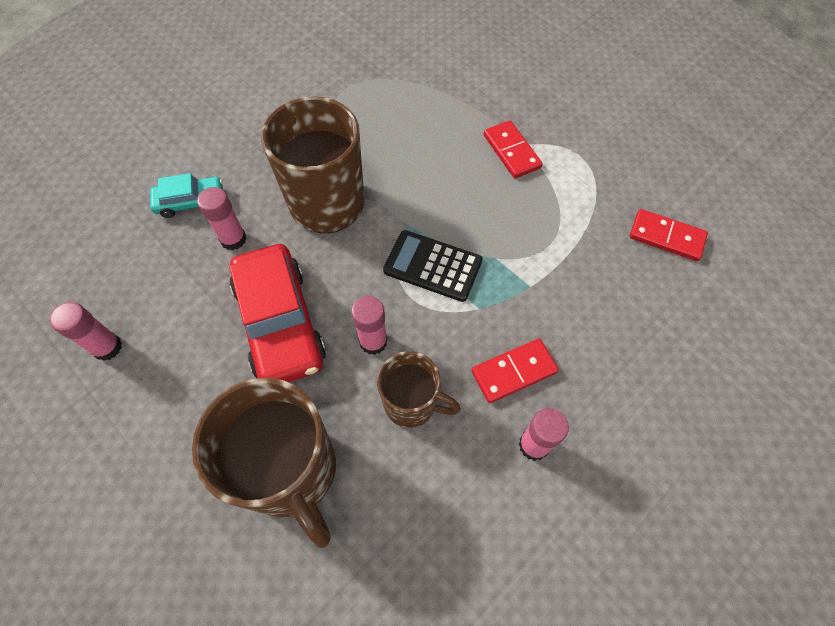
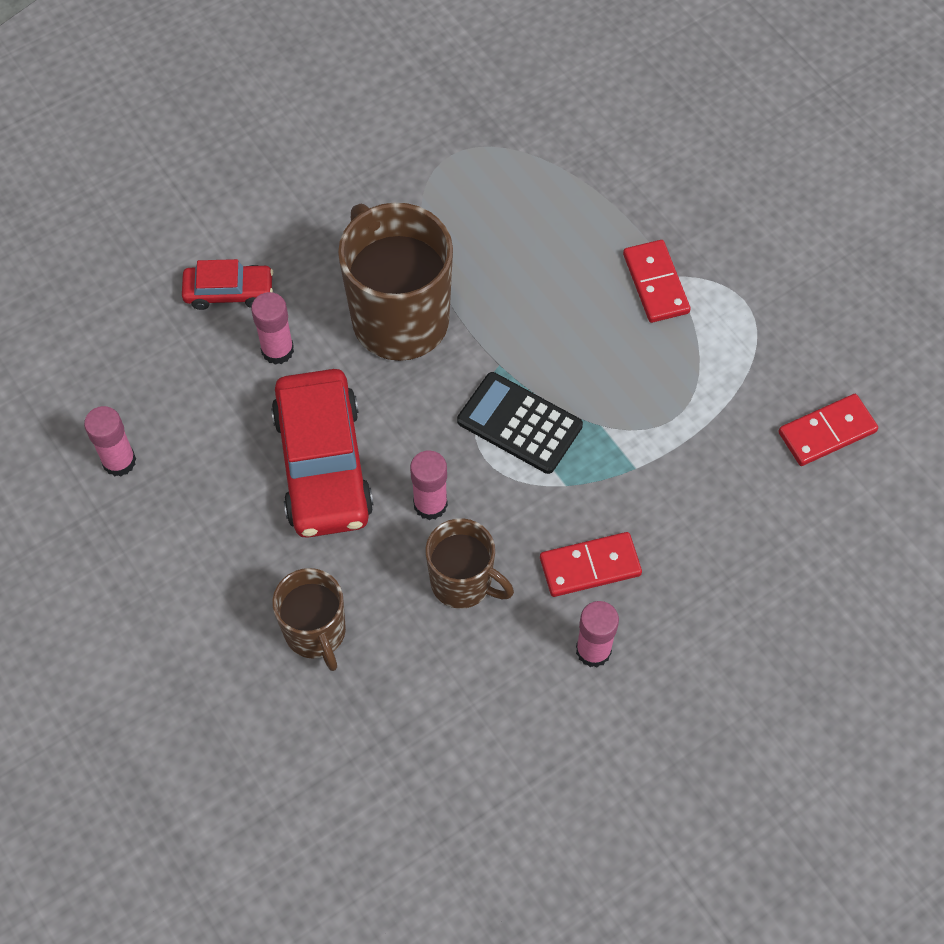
camera: 10 degrees right, 0 degrees up
(191, 202) = (229, 292): turquoise car -> red car
(291, 471) = (316, 633): brown mug -> brown mug, size x0.58
(666, 237) = (827, 432): red domino -> red domino turned 60 degrees counterclockwise

